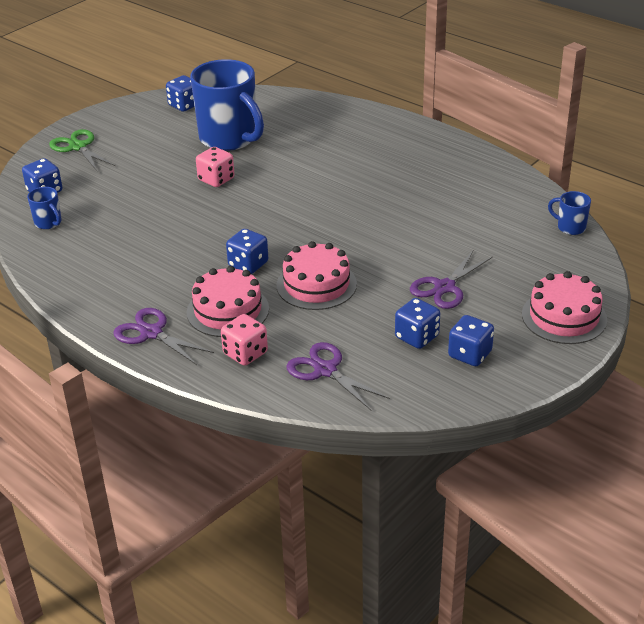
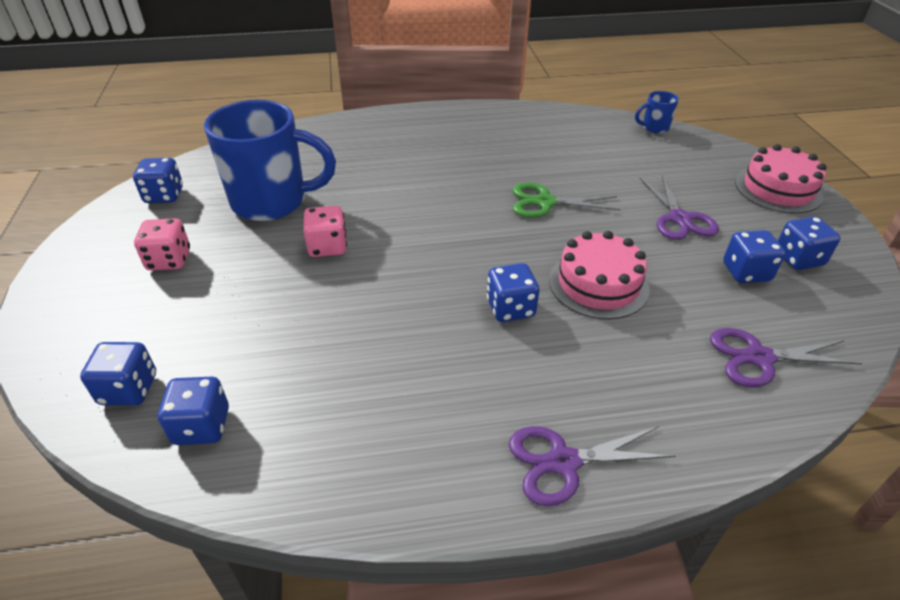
camera: 50 degrees left, 5 degrees up
(48, 223) = (202, 426): blue mug -> blue dice
(78, 147) = (92, 307): green scissors -> green scissors (545, 202)
(227, 310) = (581, 369): pink cake -> none
(245, 353) = (679, 401): pink dice -> pink dice (169, 260)

